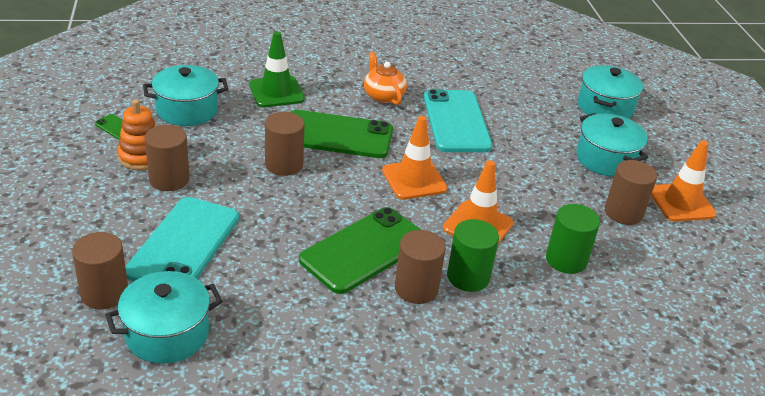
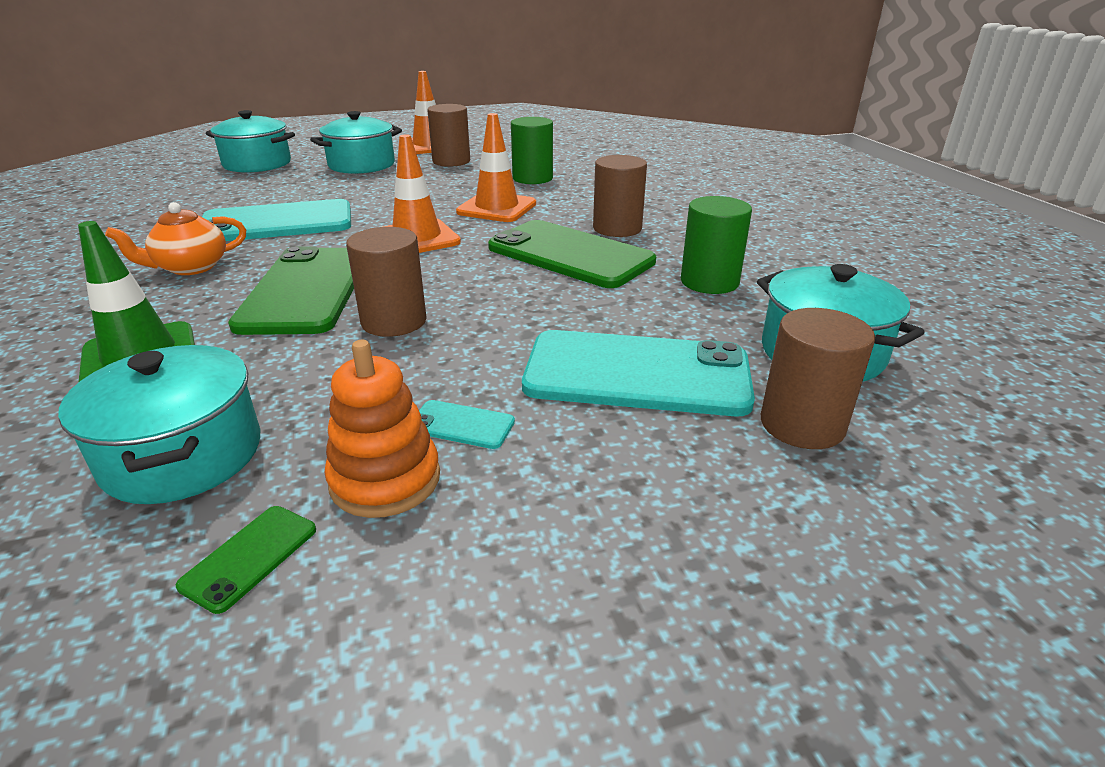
camera: 95 degrees left, 5 degrees down
(169, 179) = (461, 425): brown cylinder -> turquoise phone
(468, 277) = (582, 209): green cylinder -> green cylinder (709, 282)

